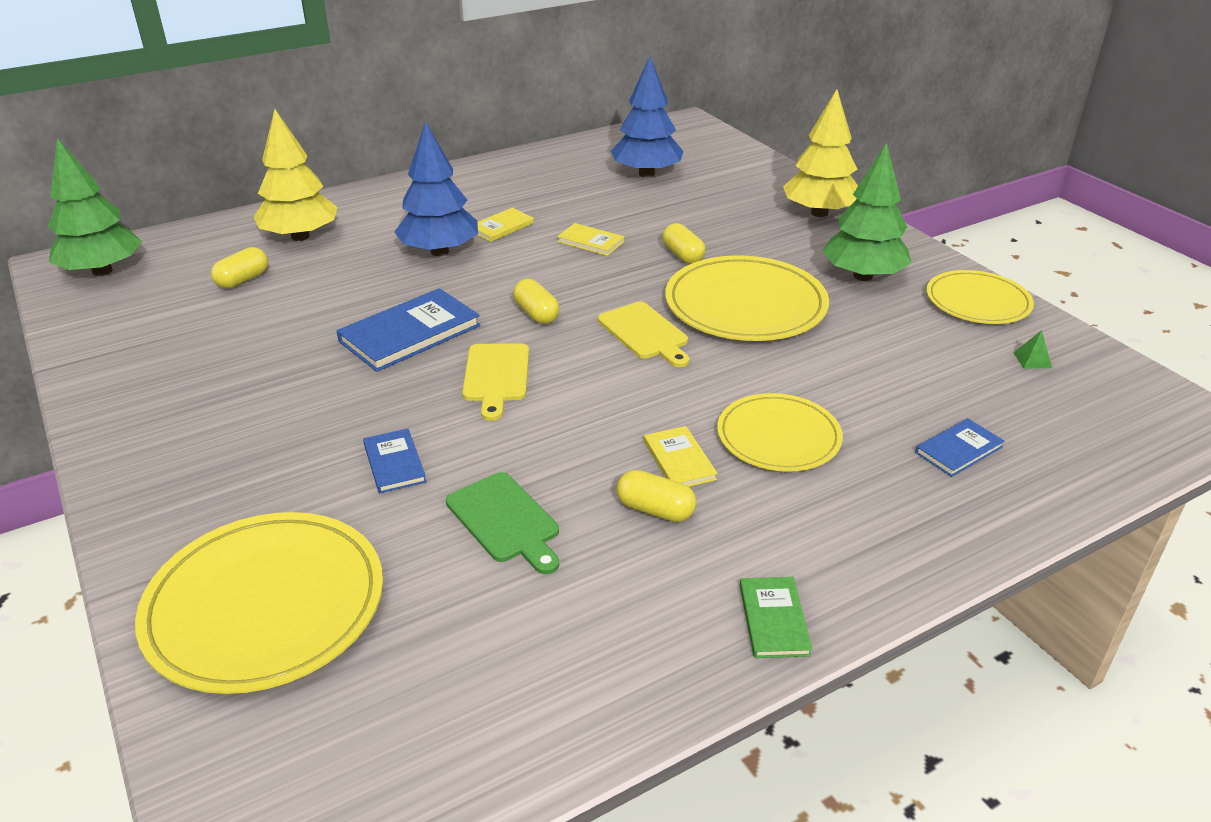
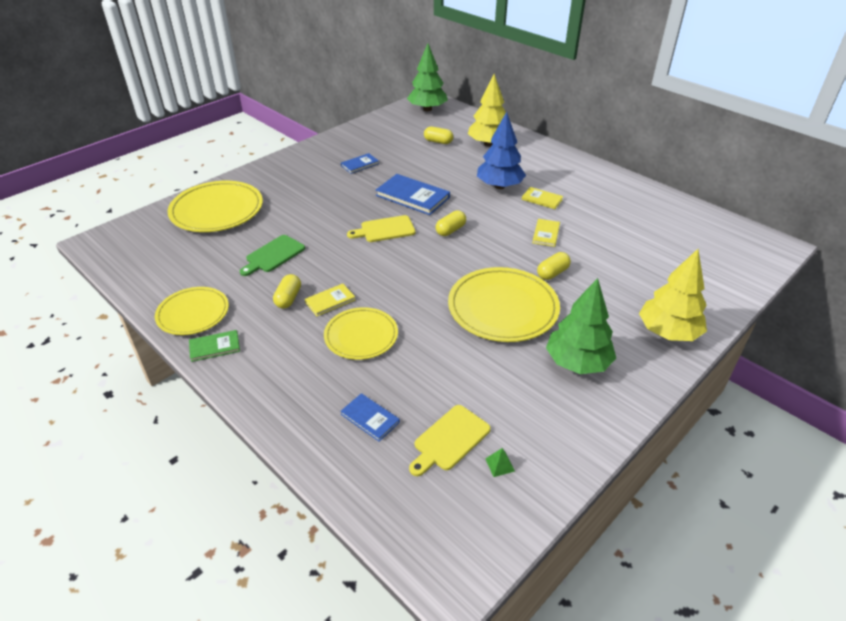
camera: 75 degrees right, 5 degrees up
(394, 463) = (307, 217): blue book -> blue book (360, 164)
(645, 333) = (448, 271): yellow cutting board -> yellow cutting board (449, 440)
(646, 174) = (663, 240): blue tree -> none
(977, 302) = (575, 432): yellow plate -> yellow plate (193, 313)

